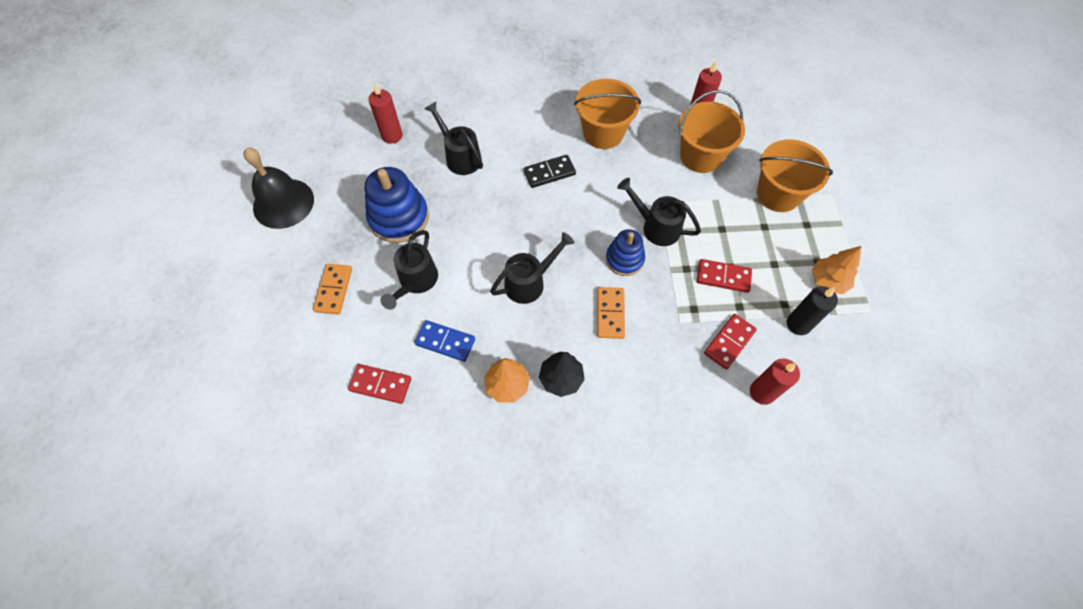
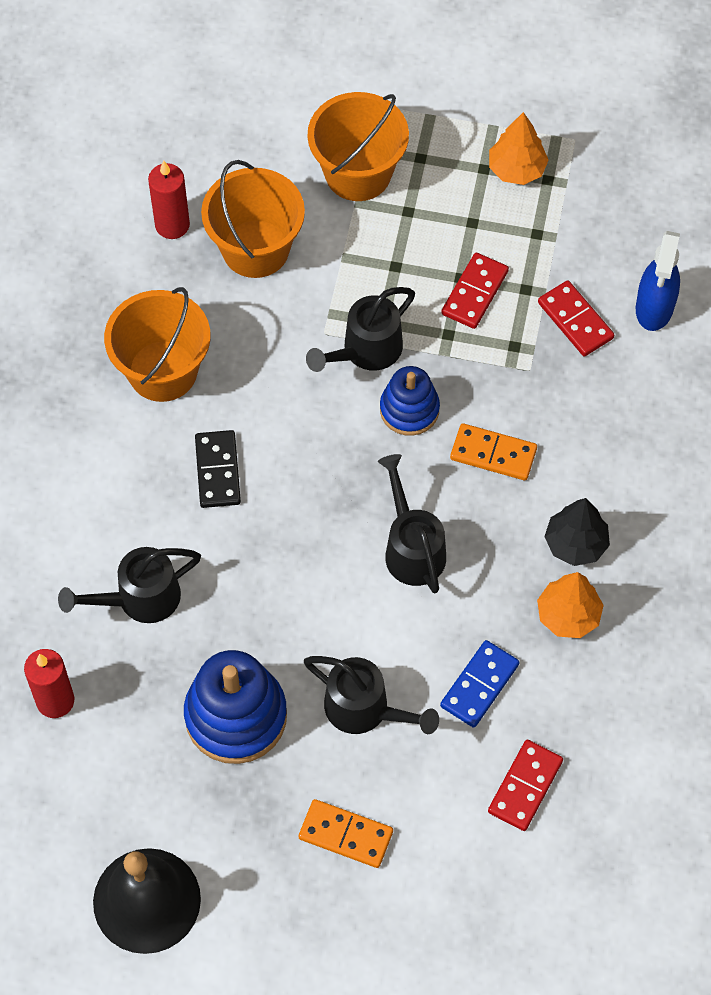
camera: 75 degrees left, 0 degrees up
(762, 392) = (654, 308): red candle -> blue spray bottle
(798, 324) = (570, 229): black candle -> none

